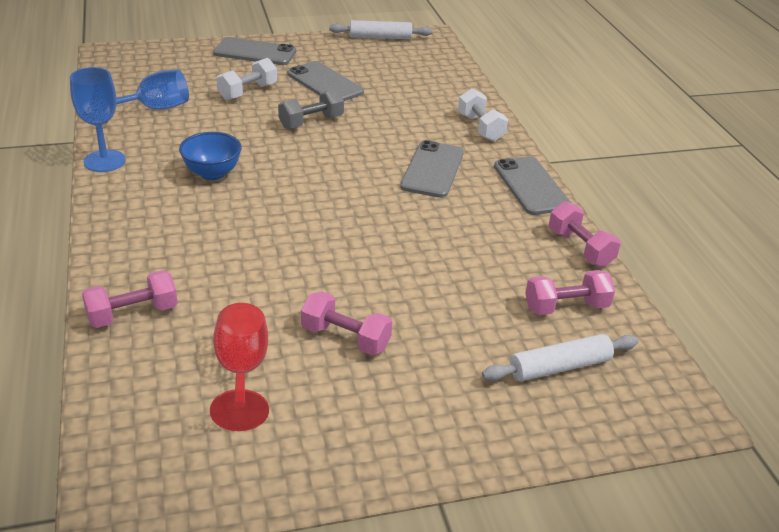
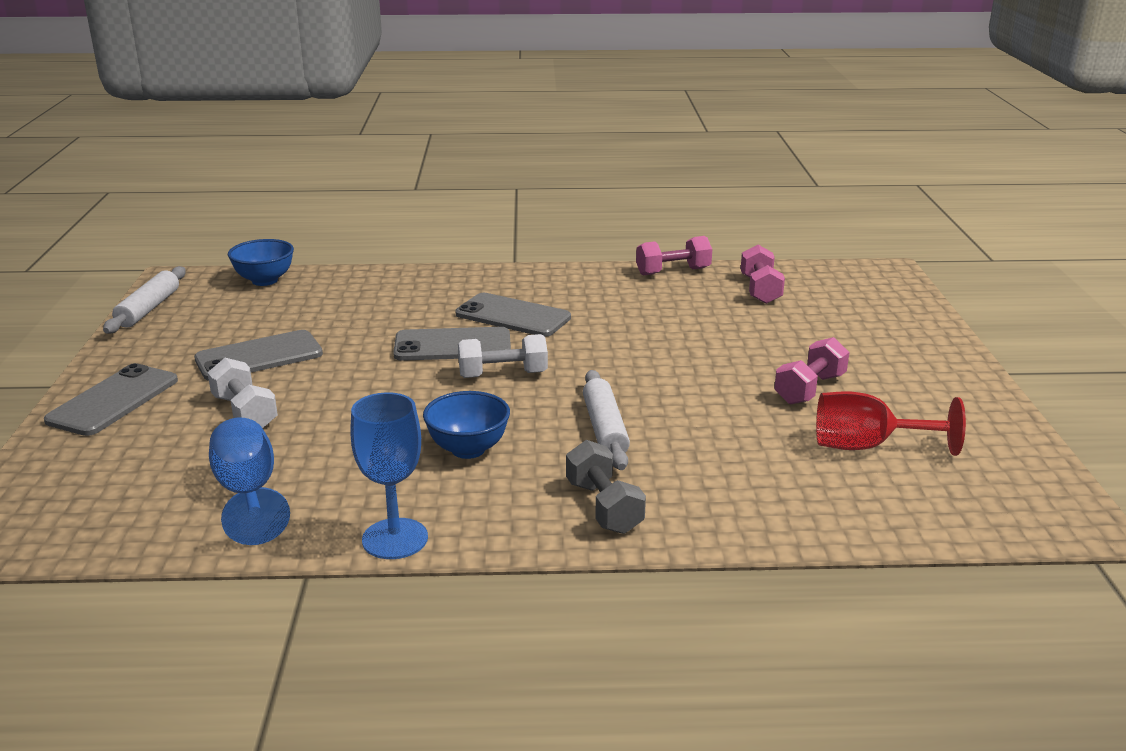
camera: 75 degrees left, 10 degrees down
(133, 314) = (774, 512): pink dumbbell -> none
(311, 122) = (364, 374): grey dumbbell -> grey dumbbell (603, 507)
(445, 64) = (265, 280): none -> blue bowl
(480, 127) = (433, 282): white dumbbell -> white dumbbell (503, 375)
(531, 186) = (562, 275): grey phone -> grey phone (452, 345)
(559, 367) = (840, 304): white rolling pin -> white rolling pin (604, 429)

